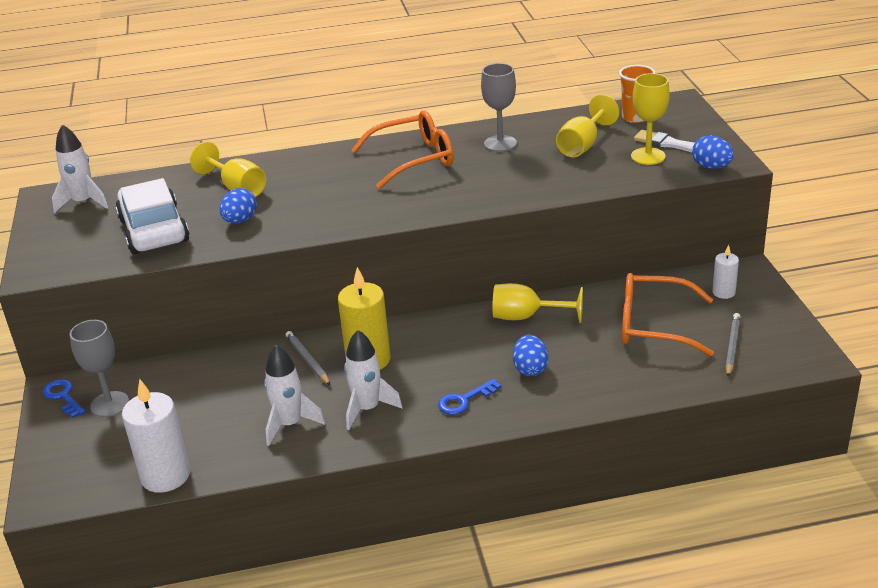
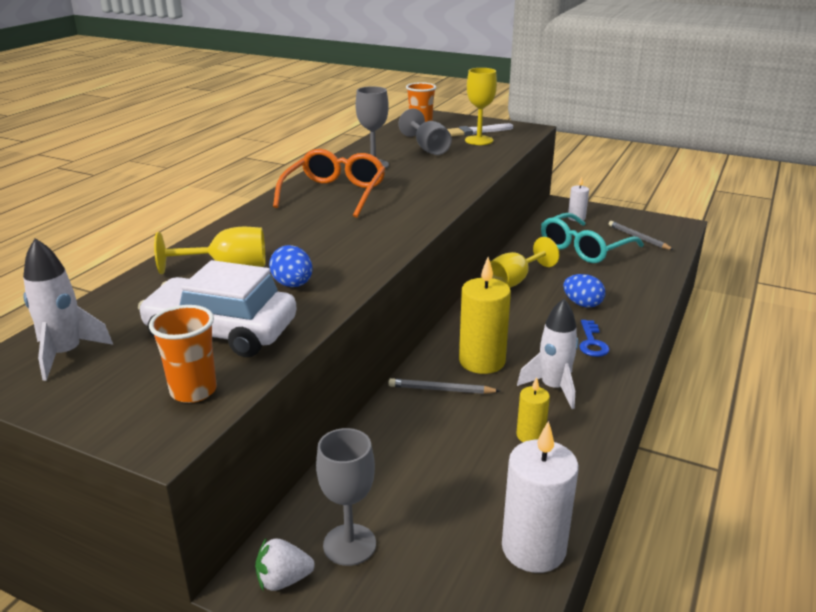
camera: 55 degrees left, 5 degrees down
(63, 397) = (283, 580): blue key -> white strawberry
(83, 257) = (193, 391): none -> orange cup
(290, 424) = (530, 436): white rocket -> yellow candle
(582, 145) = (428, 148): yellow goblet -> grey goblet
(653, 325) = (584, 248): orange glasses -> turquoise glasses
(711, 167) = (523, 133): blue egg -> none

